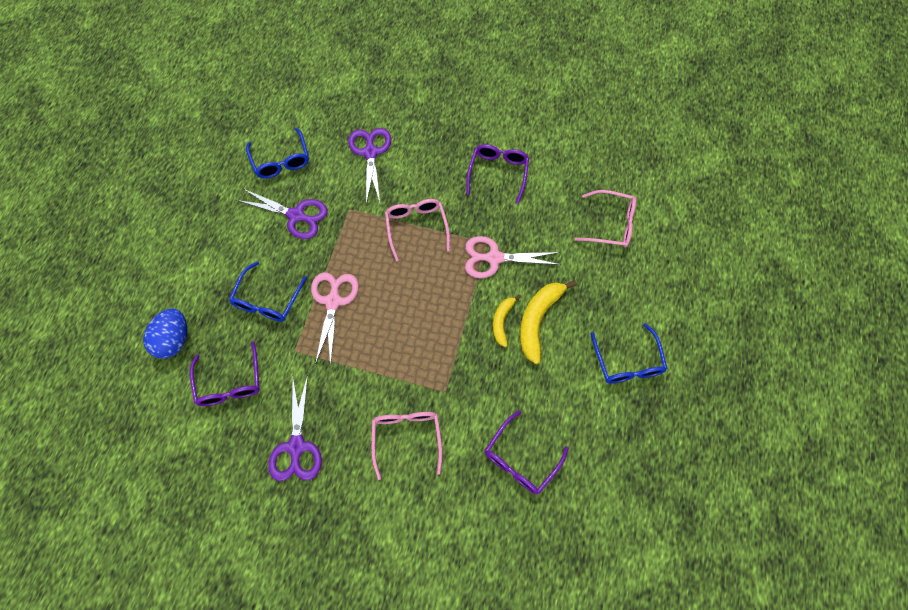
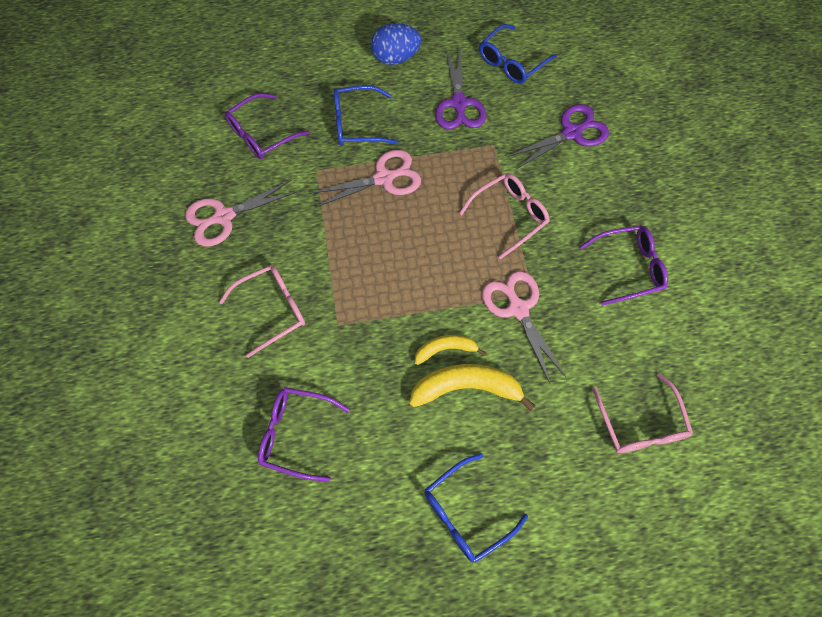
camera: 65 degrees right, 0 degrees up
(174, 340) = (282, 73): blue egg -> blue egg (395, 58)
(296, 446) = (224, 216): purple scissors -> pink scissors

